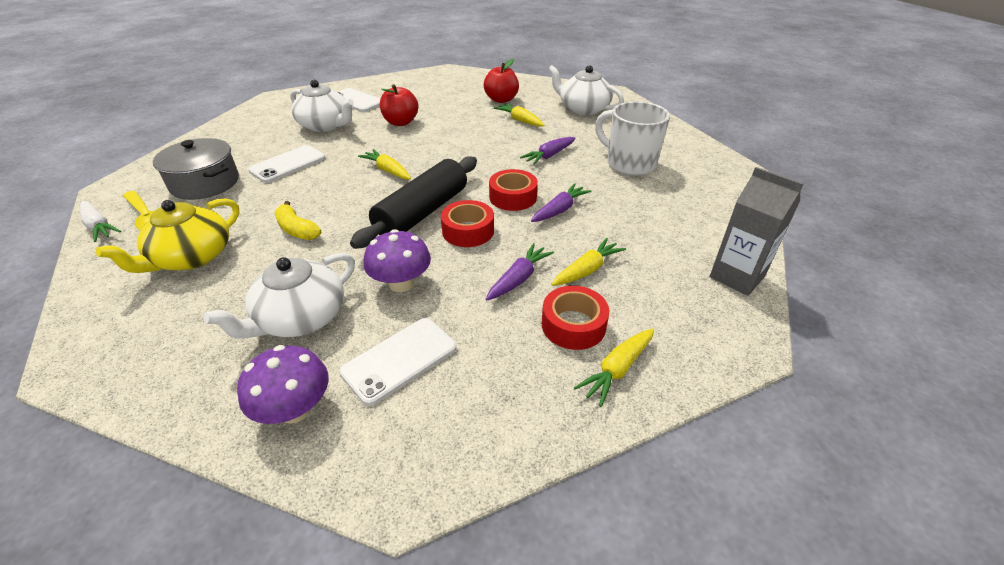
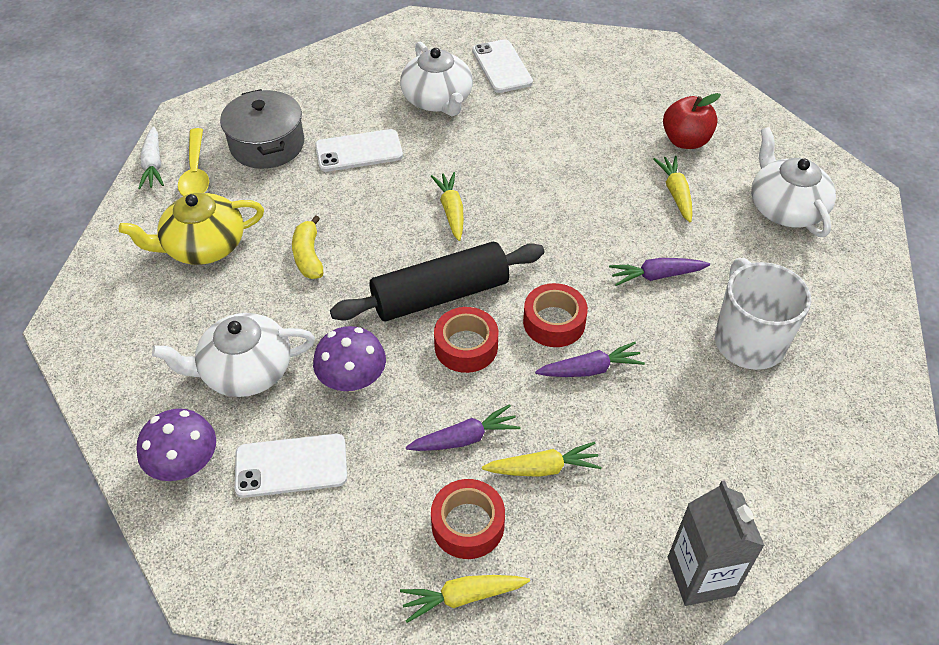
camera: 35 degrees right, 10 degrees up
(401, 122) = (525, 131): red apple -> none

